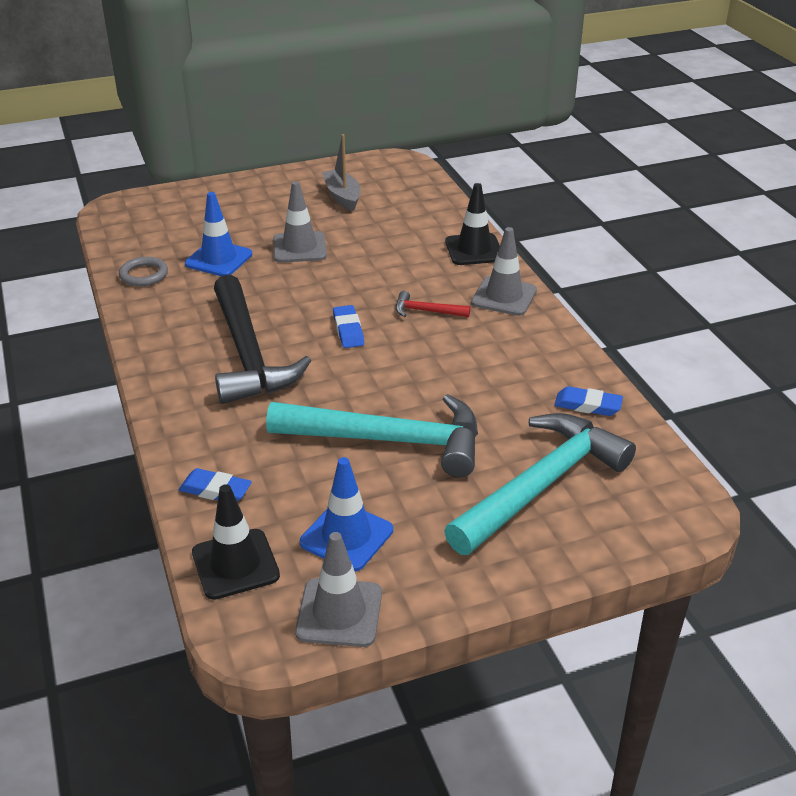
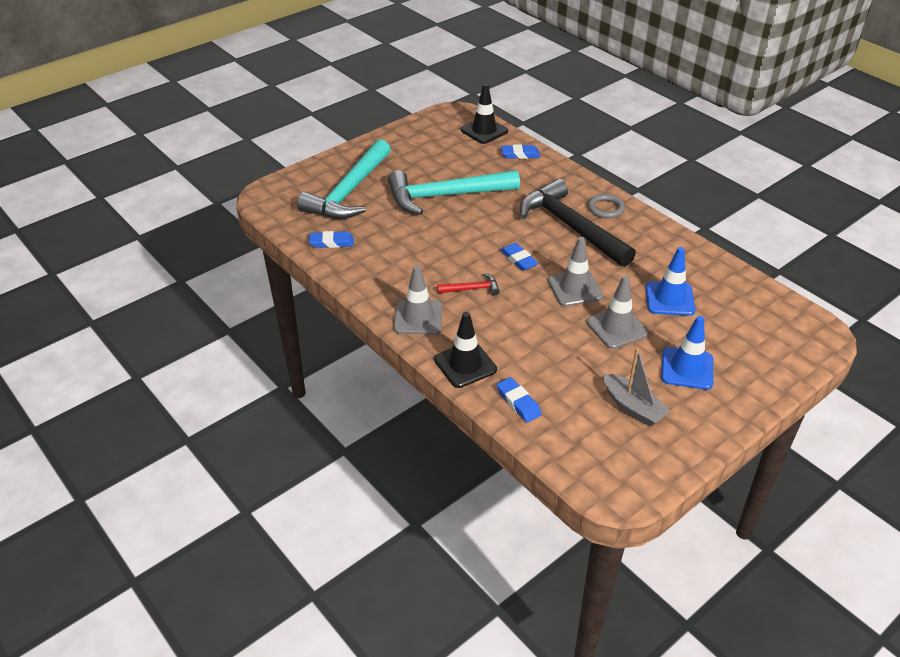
camera: 160 degrees right, 5 degrees up
(144, 275) = (708, 270): grey ring -> grey ring (606, 208)
(339, 613) = (425, 125): grey traffic cone -> grey traffic cone (575, 289)
(346, 536) = (440, 150): blue traffic cone -> blue traffic cone (687, 368)
(440, 217) = (518, 402): none -> blue eraser

